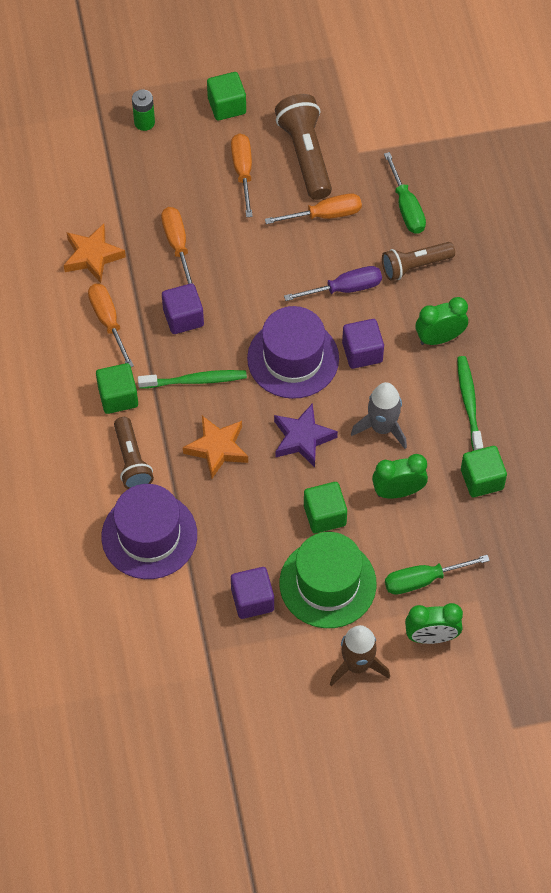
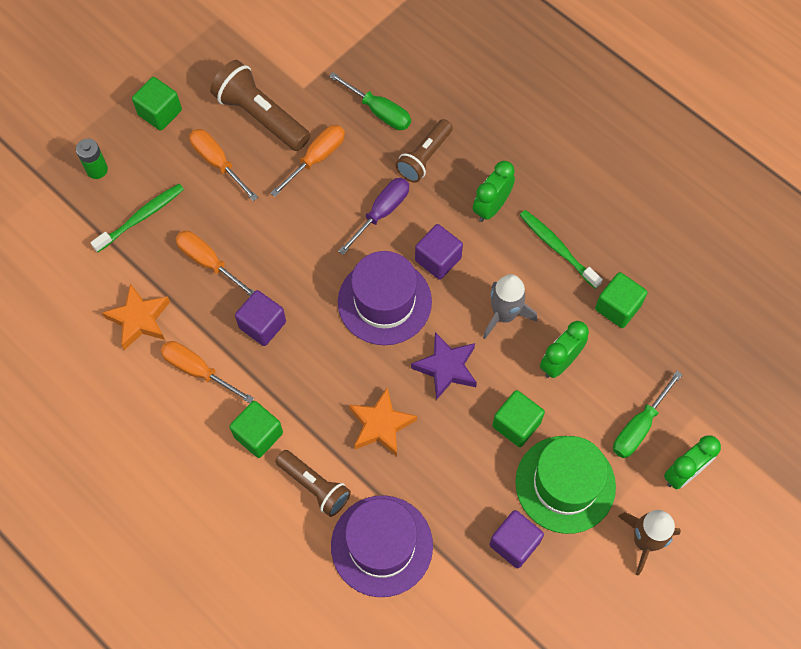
camera: 35 degrees left, 5 degrees up
(195, 380) = (315, 375): green toothbrush -> green toothbrush (141, 217)

